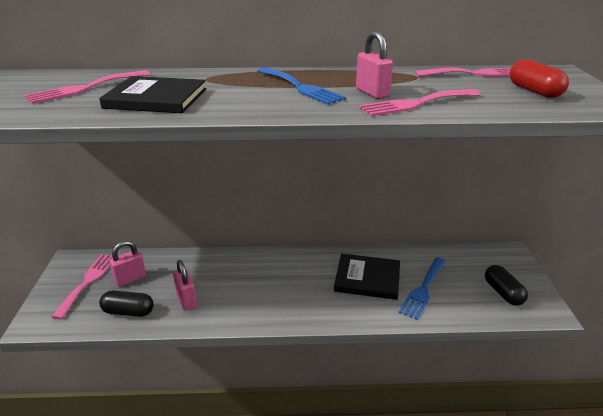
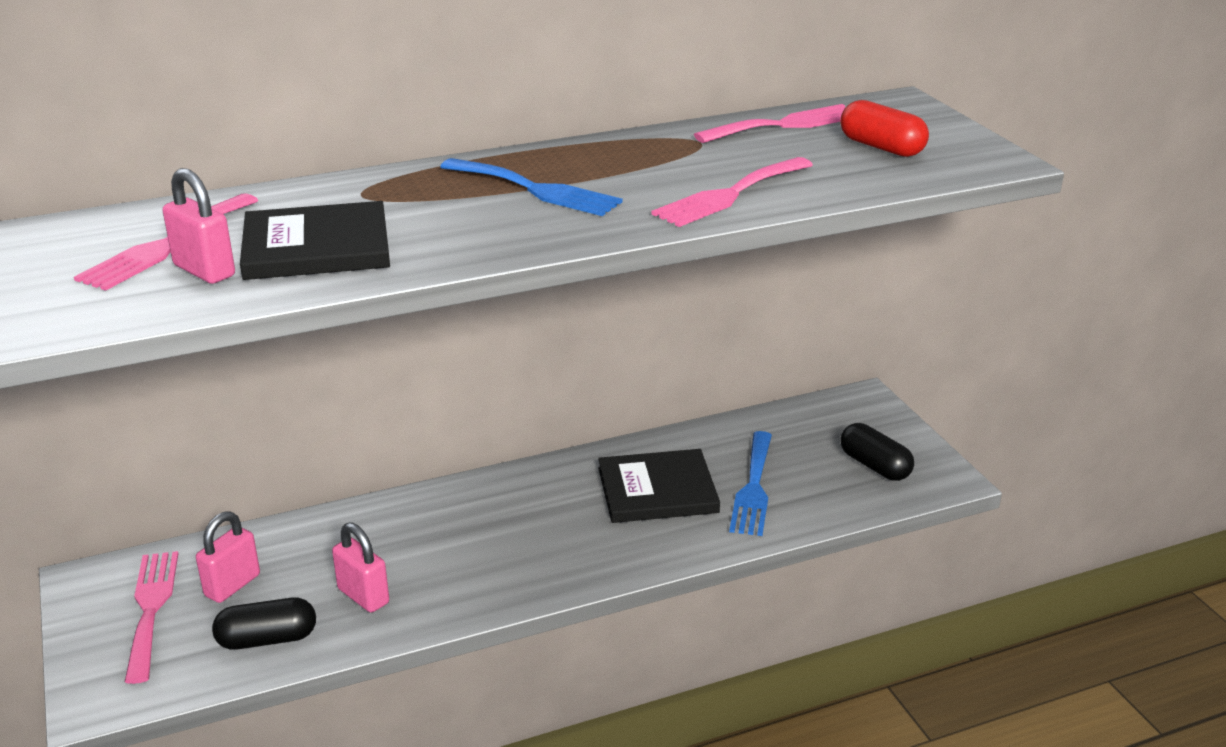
camera: 20 degrees left, 0 degrees up
(372, 93) = (654, 184): pink padlock -> pink padlock (204, 271)

